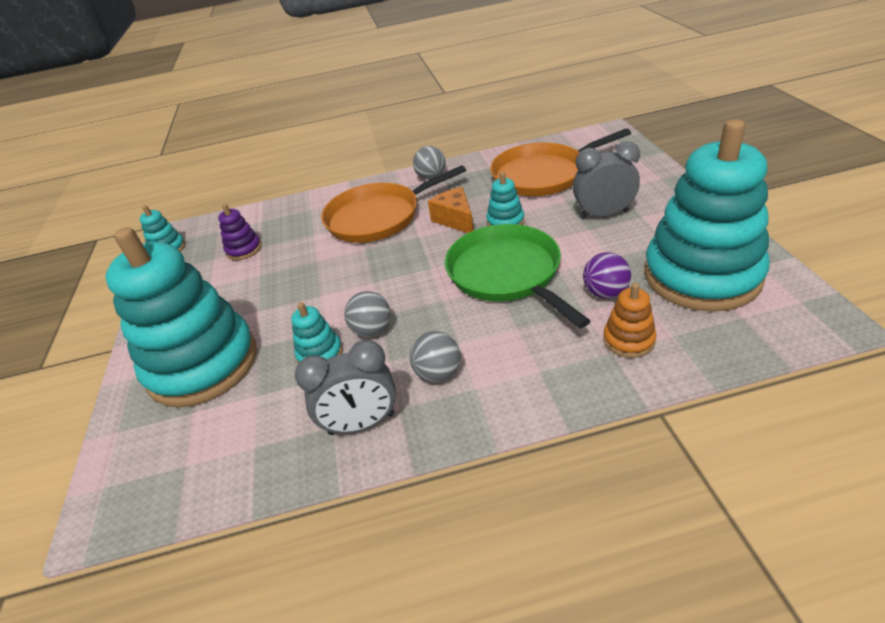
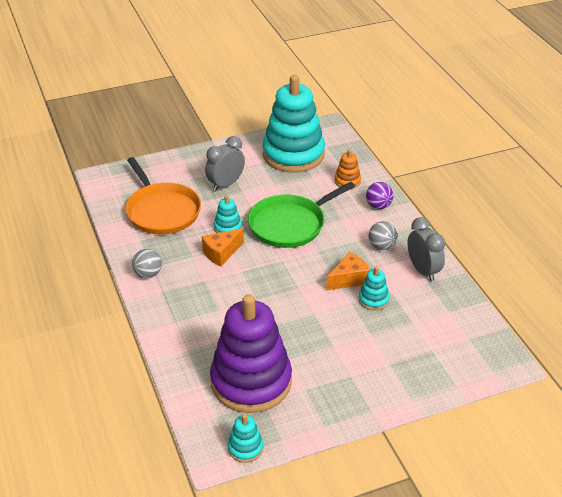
camera: 105 degrees left, 0 degrees up
(203, 365) = (392, 359): turquoise stacking toy -> none
(244, 249) = (251, 382): purple stacking toy -> purple stacking toy, size x2.44
(372, 330) = (349, 279): grey ball -> orange cheese
(378, 217) = (210, 299): orange pan -> none
(603, 215) = (225, 184): grey clock -> grey clock turned 60 degrees clockwise
(605, 292) = (309, 187): purple ball -> purple ball (378, 206)

